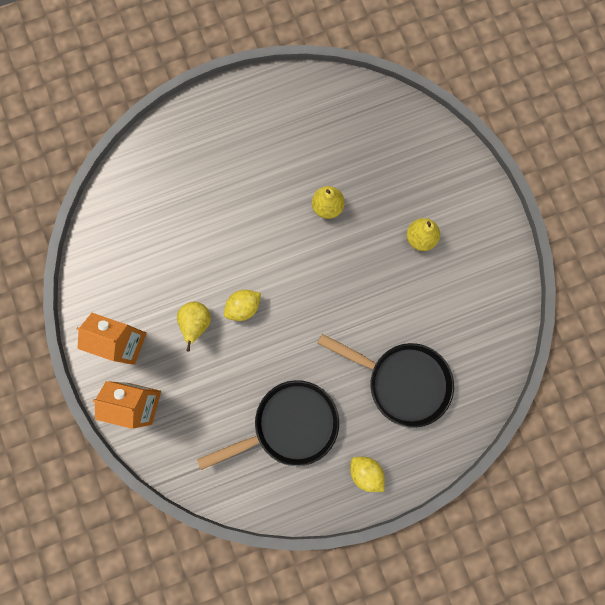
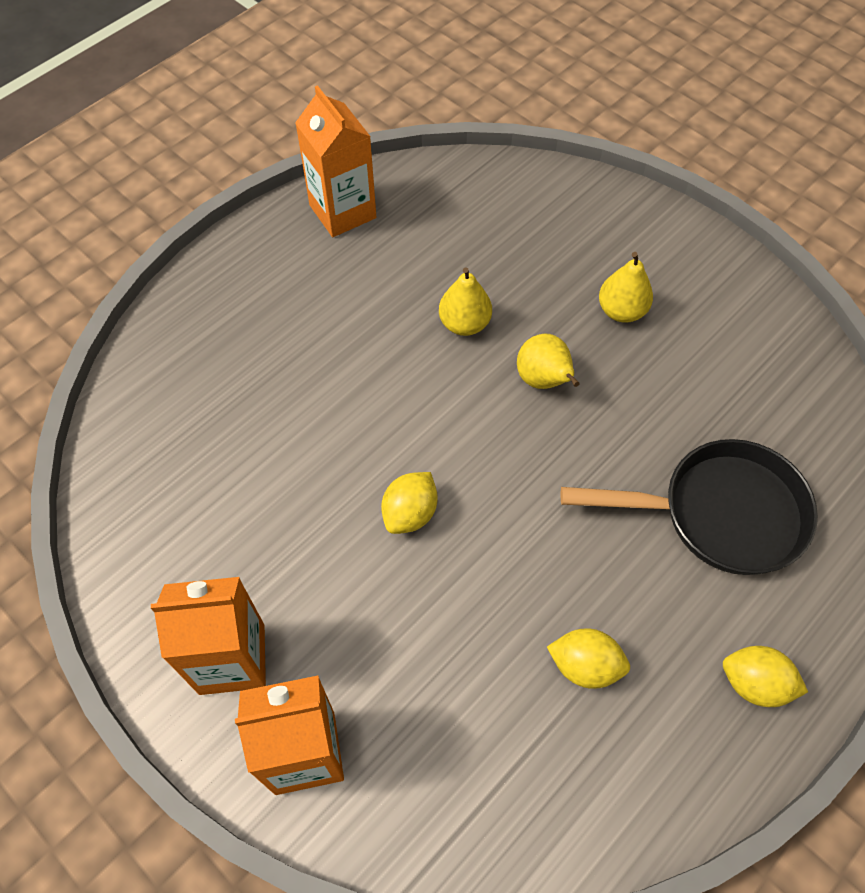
camera: 25 degrees left, 20 degrees down
(196, 323) = (344, 571): yellow pear -> yellow pear (544, 380)
(289, 425) = (585, 665): black pan -> yellow lemon
(294, 97) = (342, 211): none -> orange carton

